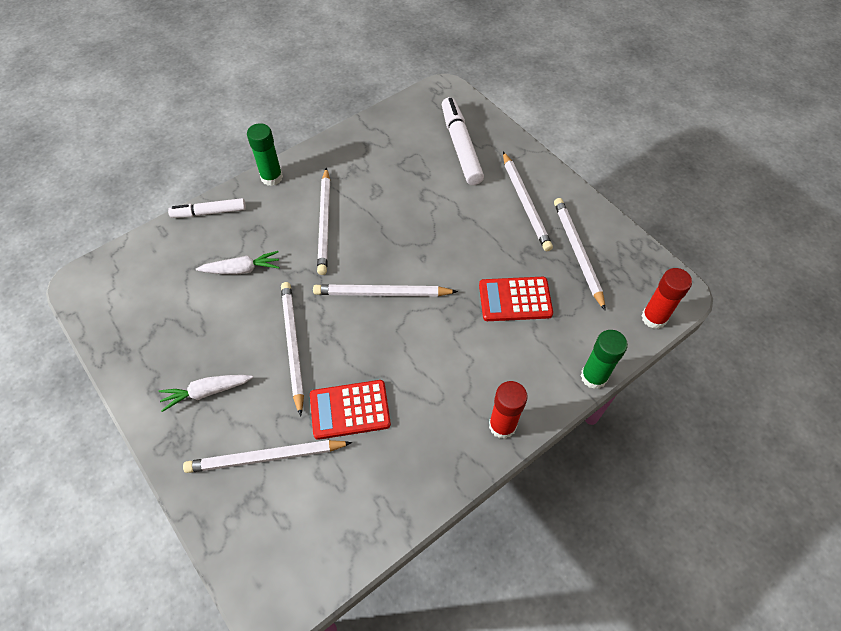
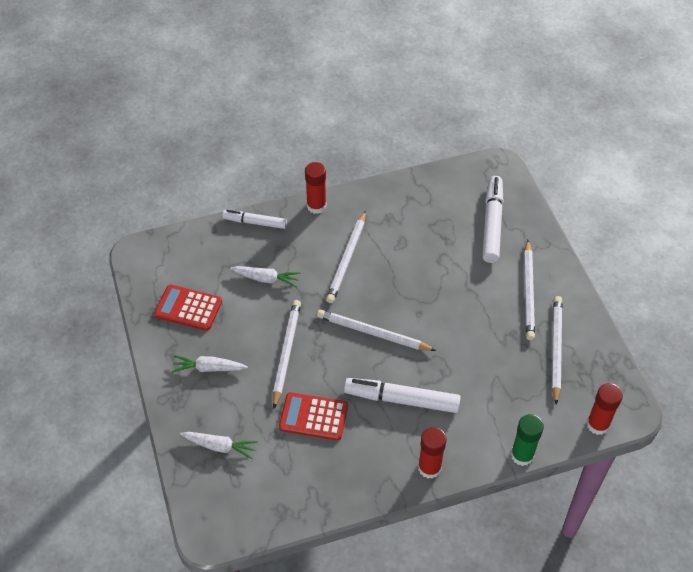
camera: 20 degrees right, 5 degrees down
(250, 484) = (220, 446): none -> white carrot
(266, 458) = (238, 431): white pencil -> none
(271, 177) = (316, 206): green glue stick -> red glue stick
(441, 357) = (402, 399): none -> white marker
(515, 299) = (483, 372): red calculator -> red calculator (188, 308)

